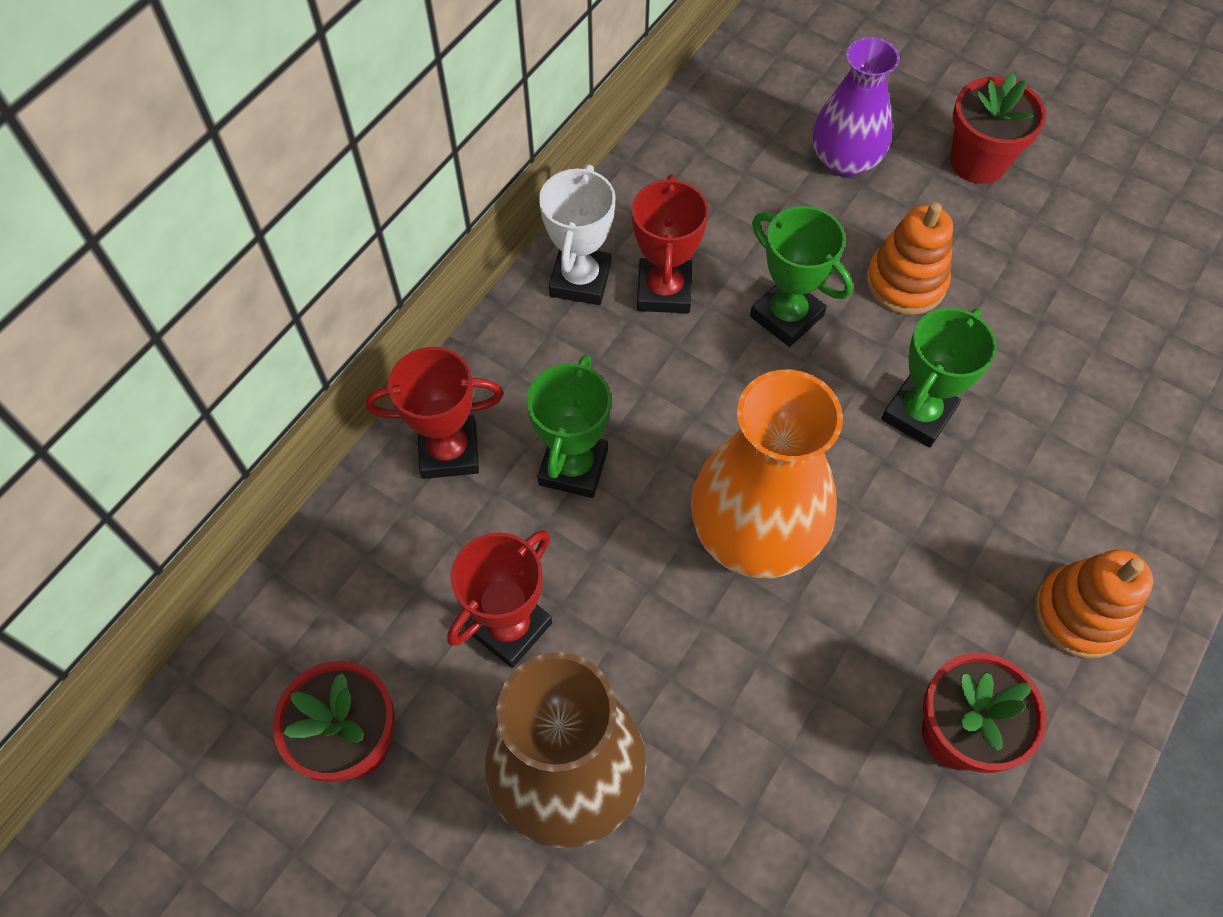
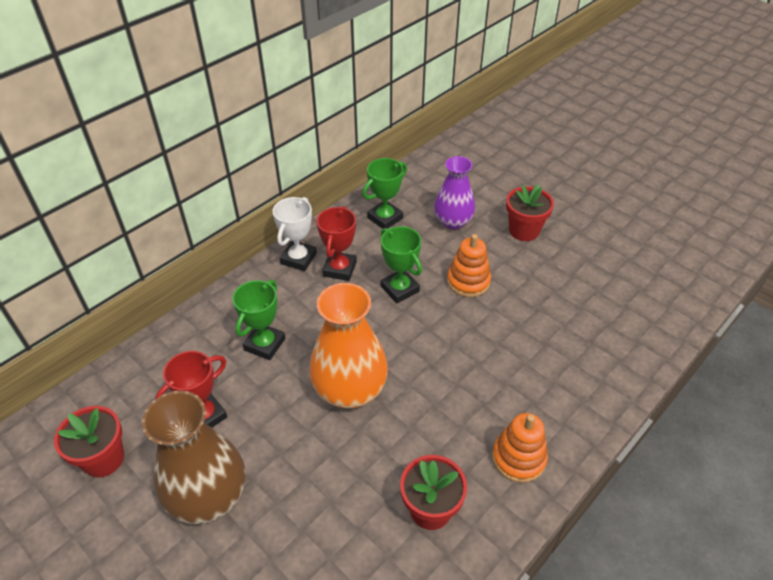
camera: 10 degrees right, 15 degrees down
(449, 451) = (204, 328): red trophy -> none
(918, 414) = (456, 345): green trophy -> green trophy (385, 218)

